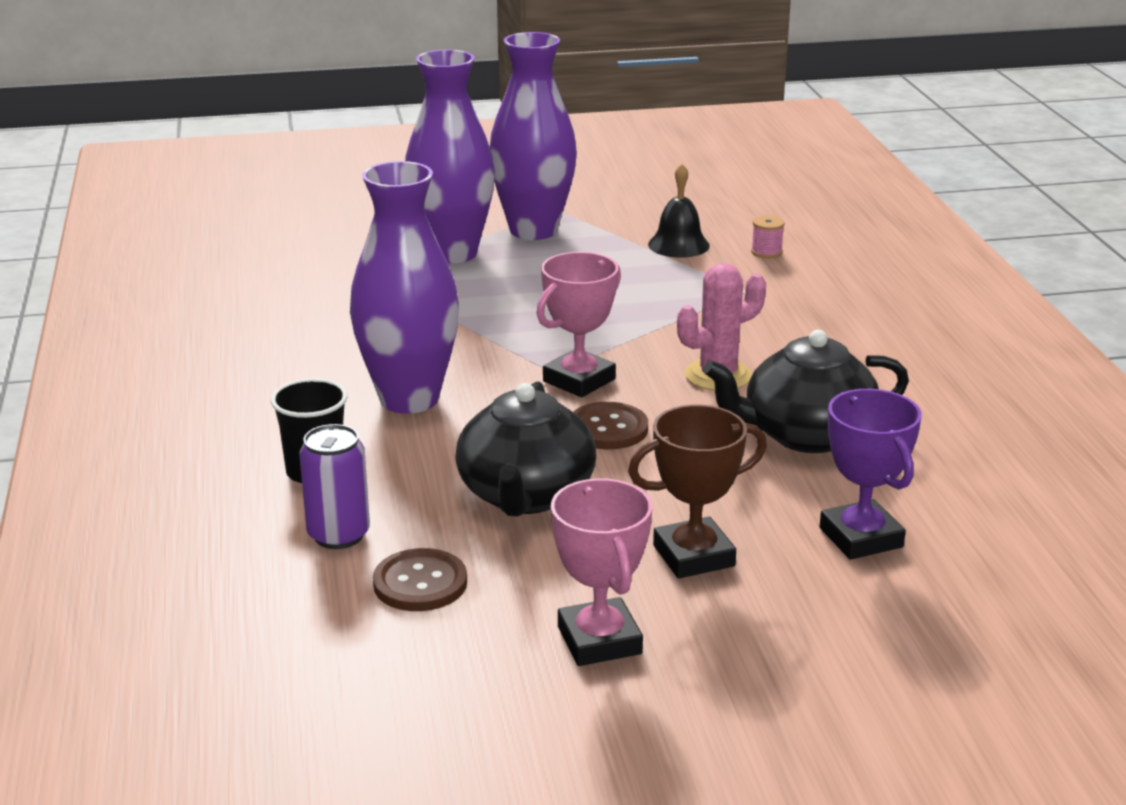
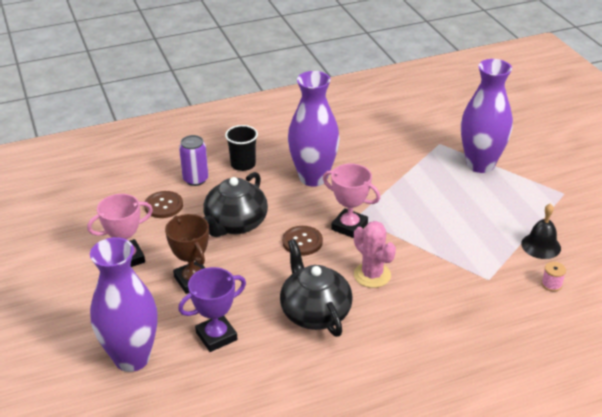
camera: 80 degrees right, 10 degrees up
(525, 495) = (235, 224): black teapot -> black teapot turned 60 degrees counterclockwise
(533, 230) = (528, 188): purple vase -> purple vase (132, 358)

